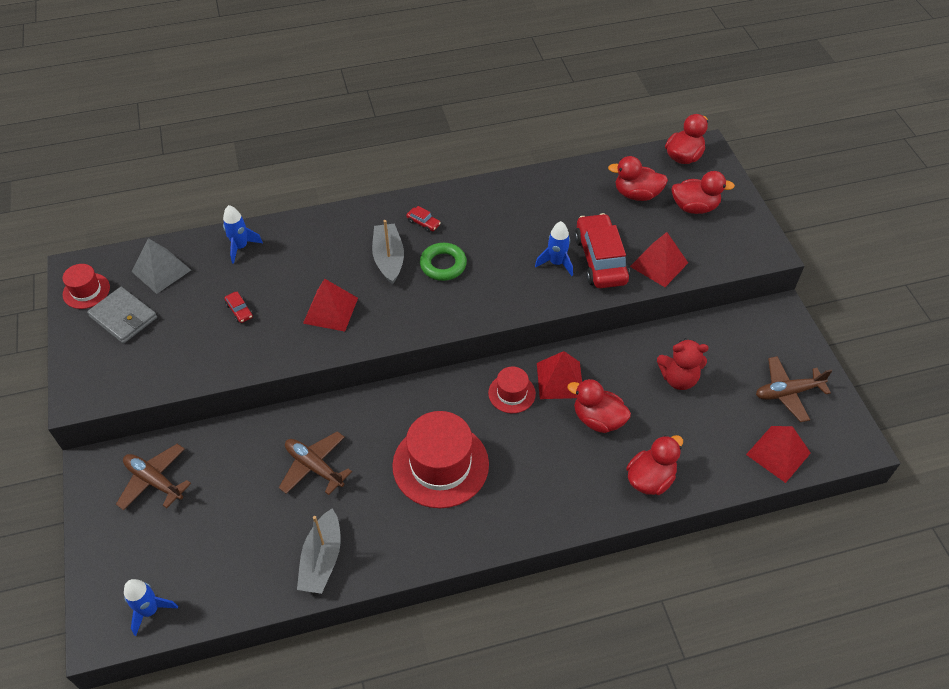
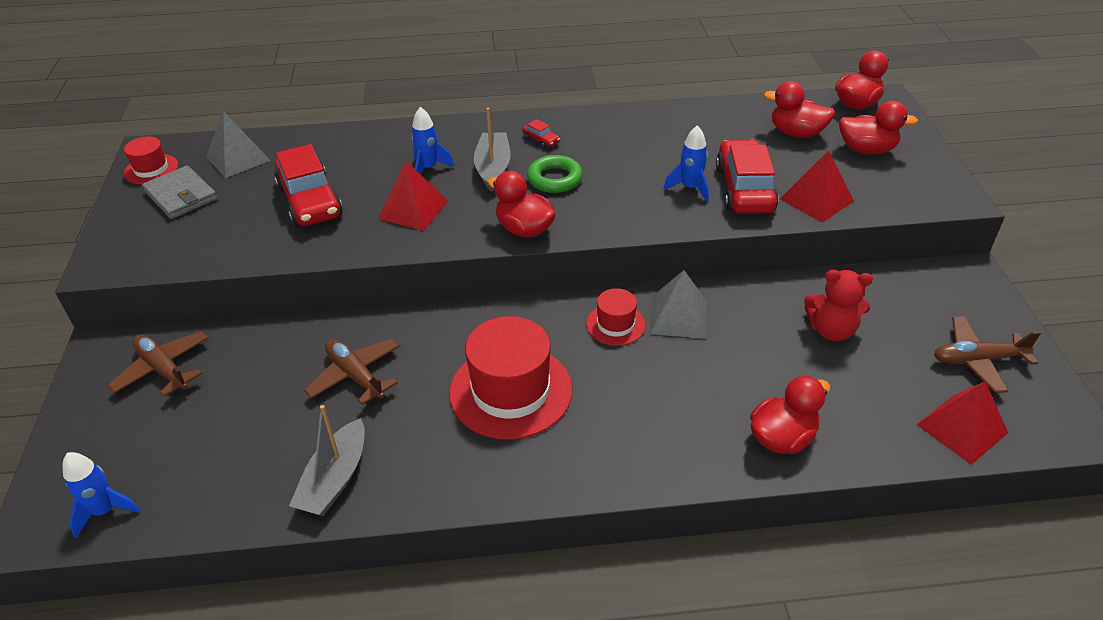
camera: 10 degrees right, 10 degrees down
(239, 310) = (310, 201): red car -> red car, size x2.46
(241, 247) = (331, 145): blue rocket -> blue rocket (428, 168)
(559, 380) = (678, 316): red pyramid -> grey pyramid
(598, 419) = (721, 363): red duck -> red duck (524, 229)

